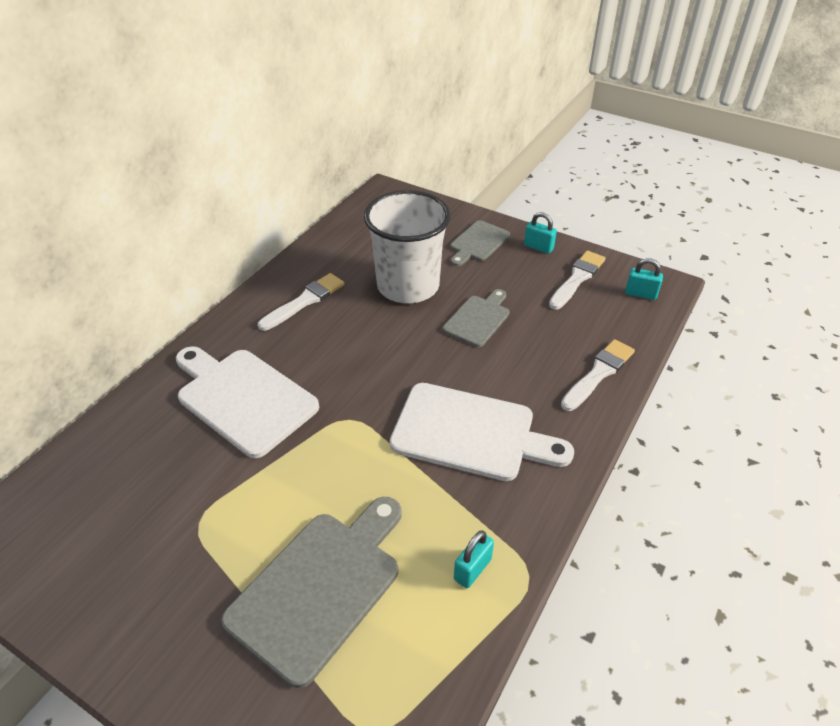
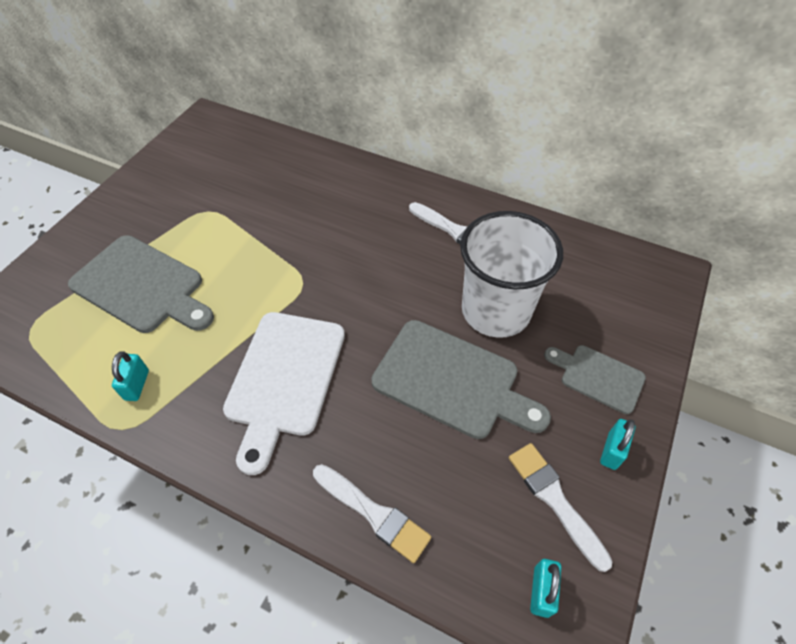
camera: 85 degrees right, 10 degrees up
(243, 398) = (326, 211): white cutting board -> none
(472, 569) = (137, 385): turquoise padlock -> turquoise padlock turned 60 degrees clockwise
(478, 319) = (452, 381): grey cutting board -> grey cutting board, size x1.75
(577, 279) = (555, 500): white brush -> white brush turned 150 degrees counterclockwise

